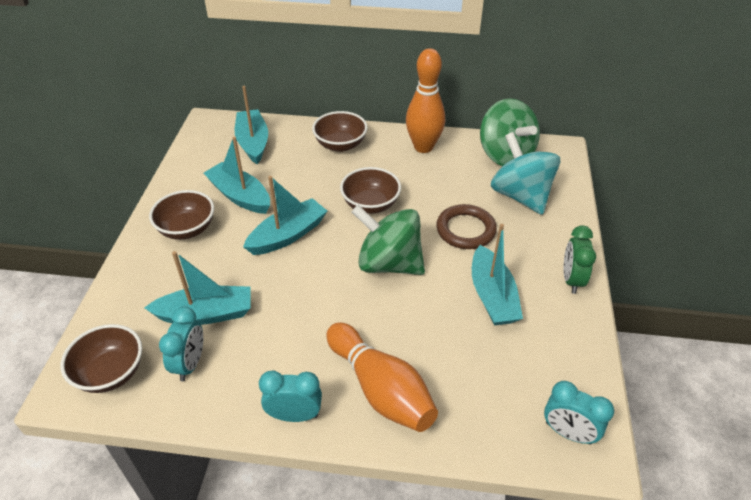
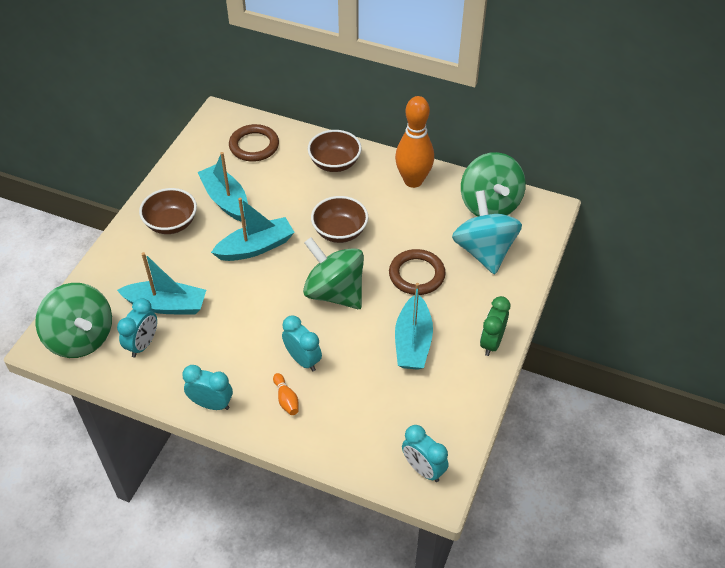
camera: 15 degrees right, 5 degrees up
(111, 373) = (81, 338): brown bowl -> green spinning top
(253, 143) = (254, 146): turquoise boat -> brown ring
(380, 389) = (286, 399): orange bowling pin -> orange bowling pin, size x0.41
(383, 340) = (303, 360): none -> turquoise clock

